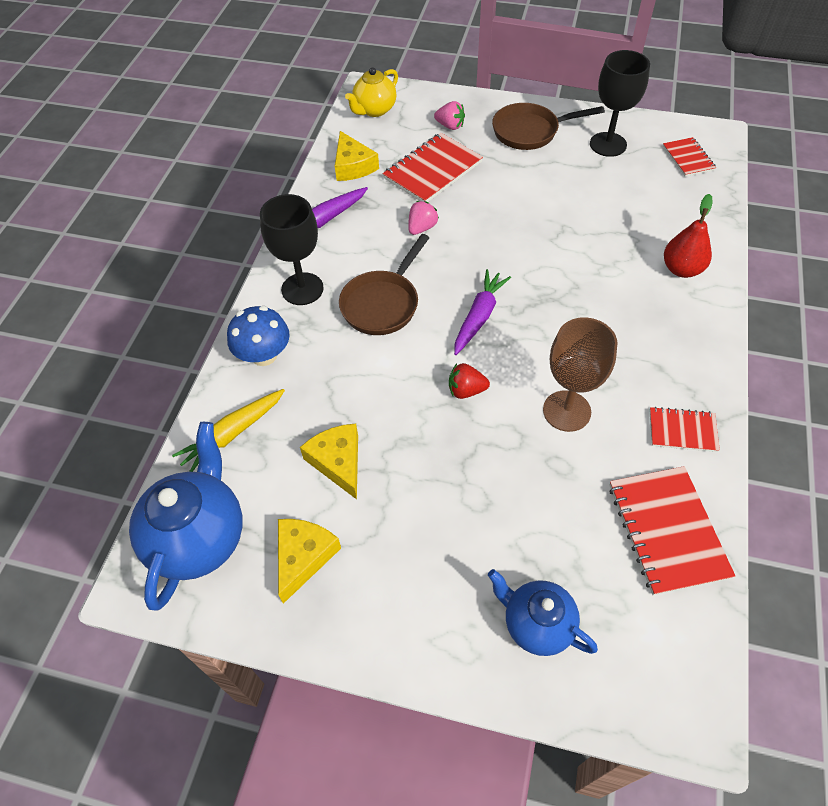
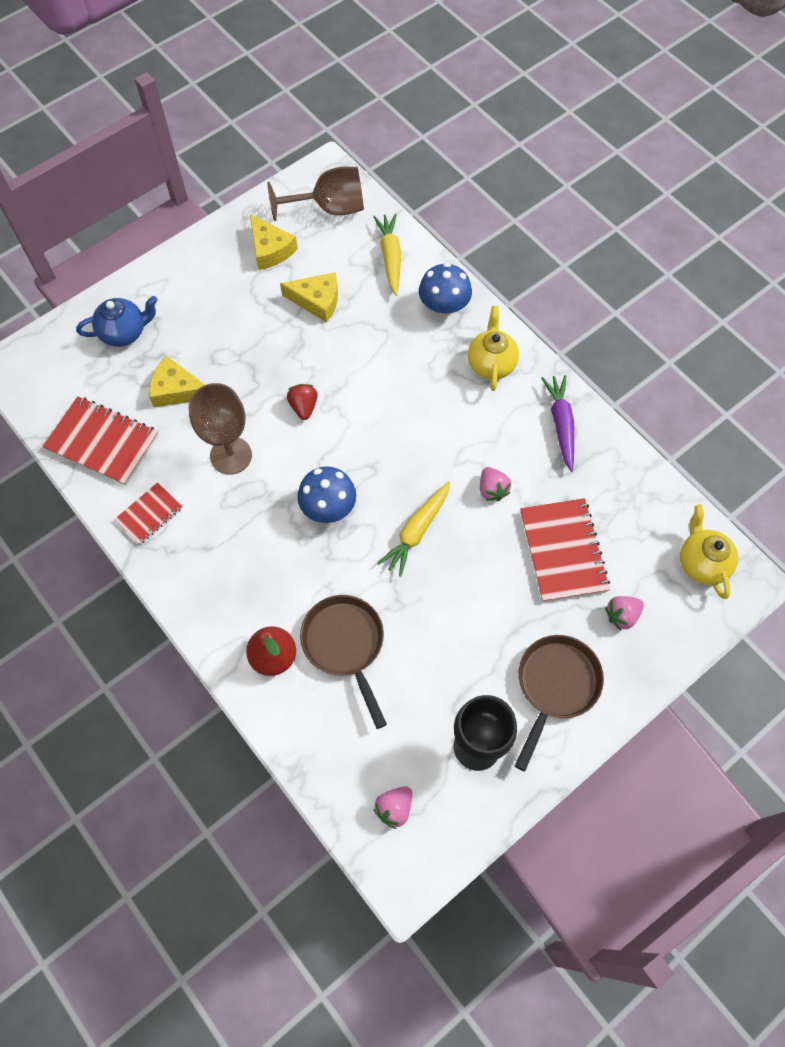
camera: 125 degrees right, 10 degrees up
(199, 537) = (330, 208): blue teapot -> brown goblet
(302, 289) = (491, 364): black goblet -> yellow teapot
(353, 166) = (621, 488): yellow cheese -> yellow cheese (176, 390)
(382, 304) = (430, 407): brown pan -> brown pan (345, 645)
(466, 390) = (303, 407): red strawberry -> red strawberry turned 45 degrees counterclockwise
(479, 316) = (360, 463): purple carrot -> none
(500, 249) = (416, 531): none -> yellow carrot
(538, 312) = (328, 507): none -> blue mushroom
(688, 158) = (394, 808): red notebook -> pink strawberry

